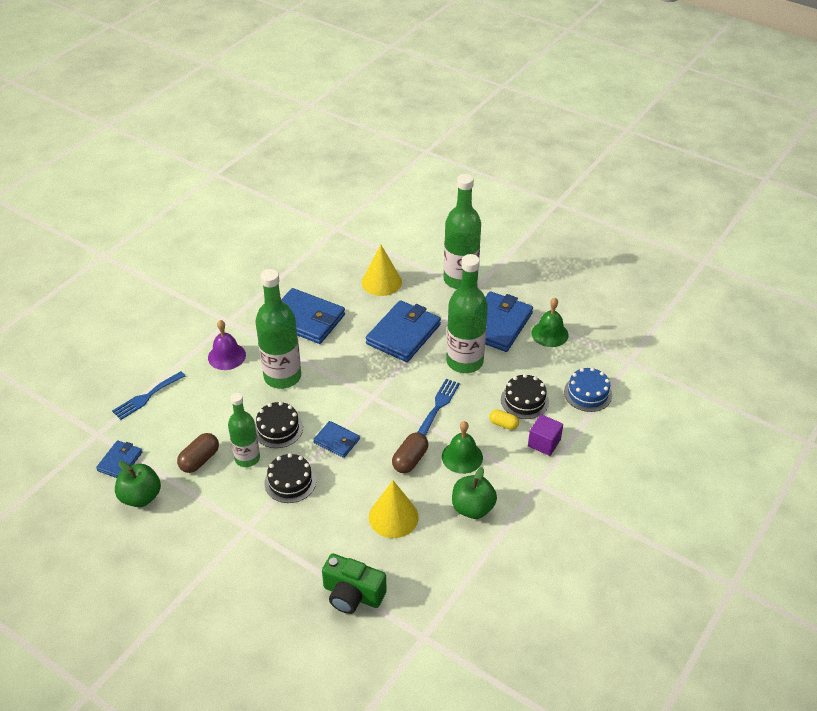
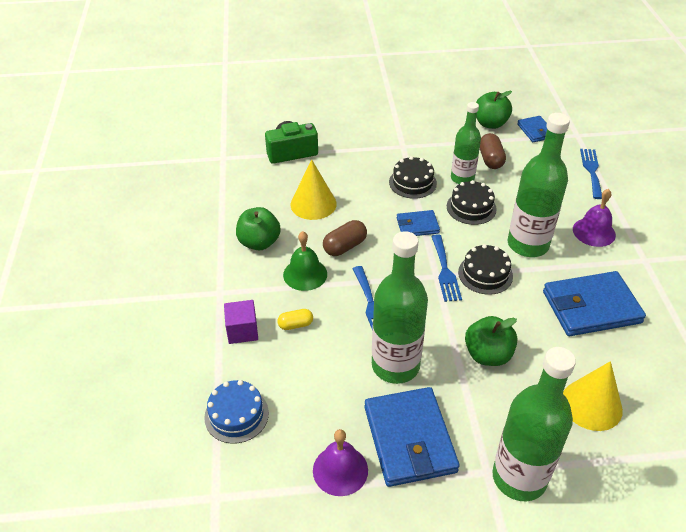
camera: 140 degrees right, 0 degrees up
(362, 395) = (445, 271): none -> blue fork
(403, 334) = (488, 355): blue wallet -> green apple
(410, 460) = (345, 246): brown capsule -> brown capsule turned 60 degrees clockwise
(524, 400) = (296, 362): black cake -> black cake (485, 274)
(549, 334) = (340, 470): green bell -> purple bell

